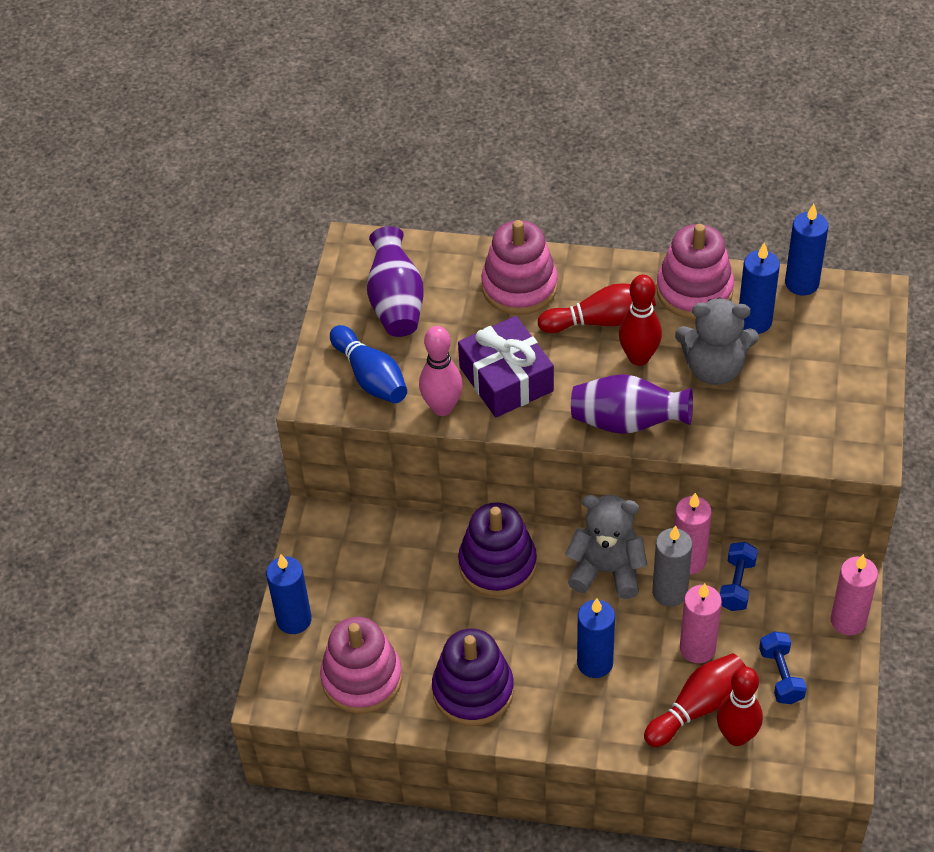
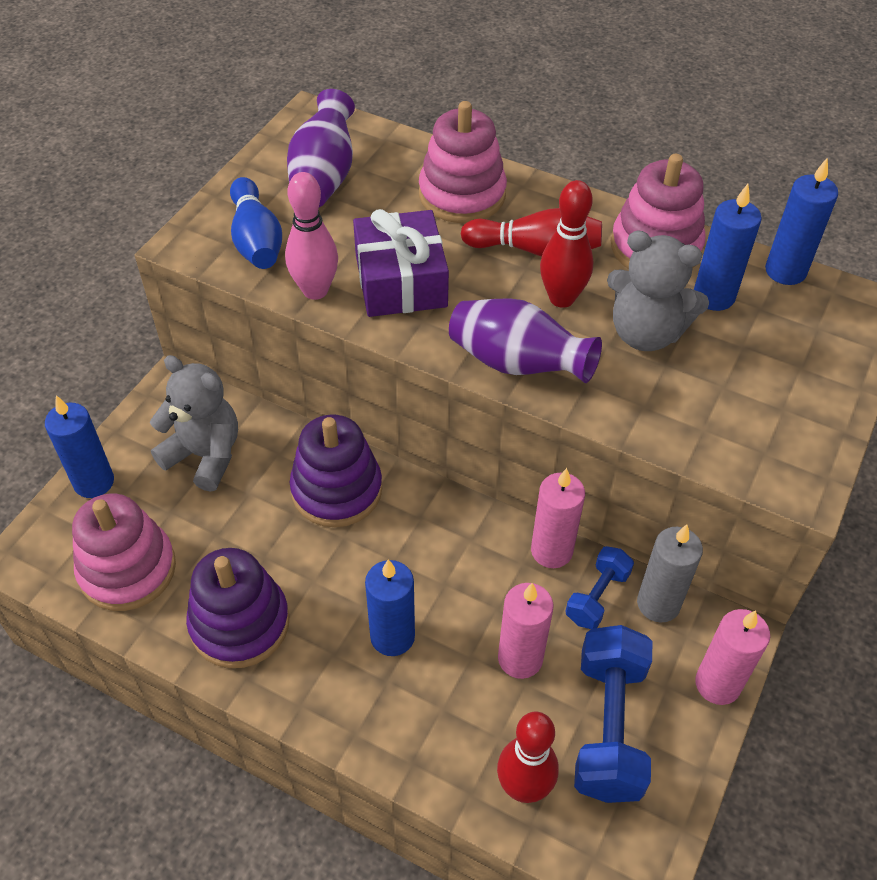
camera: 15 degrees right, 0 degrees up
(607, 570) = (453, 533): grey teddy bear -> grey teddy bear (205, 455)
(669, 592) = (514, 581): grey candle -> grey candle (658, 604)
(697, 707) = (490, 732): red bowling pin -> none
(781, 676) = (609, 727): blue dumbbell -> blue dumbbell, size x1.77

